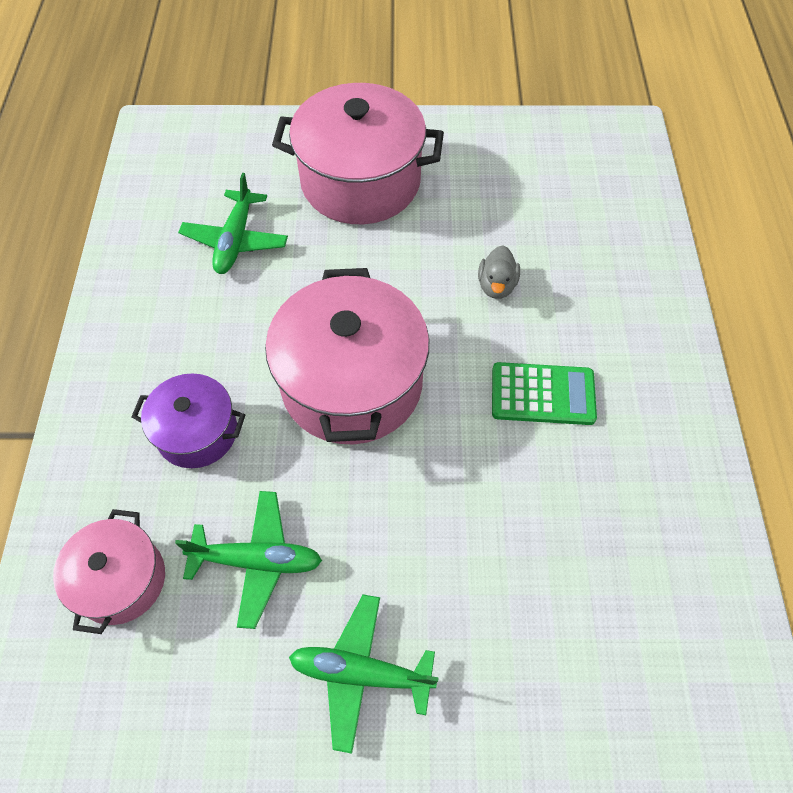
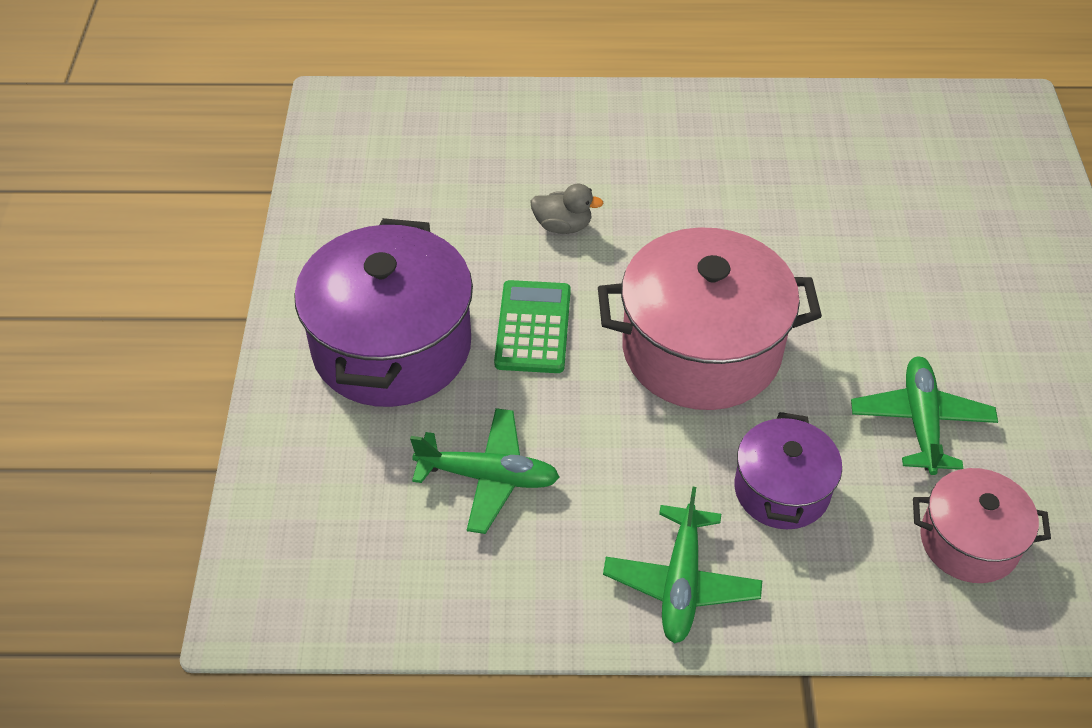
camera: 90 degrees left, 10 degrees down
(360, 181) = (392, 346): pink pot -> purple pot
(361, 672) = (1006, 337): green plane -> green plane (680, 583)
(542, 394) = (699, 199): green calculator -> green calculator (533, 327)

